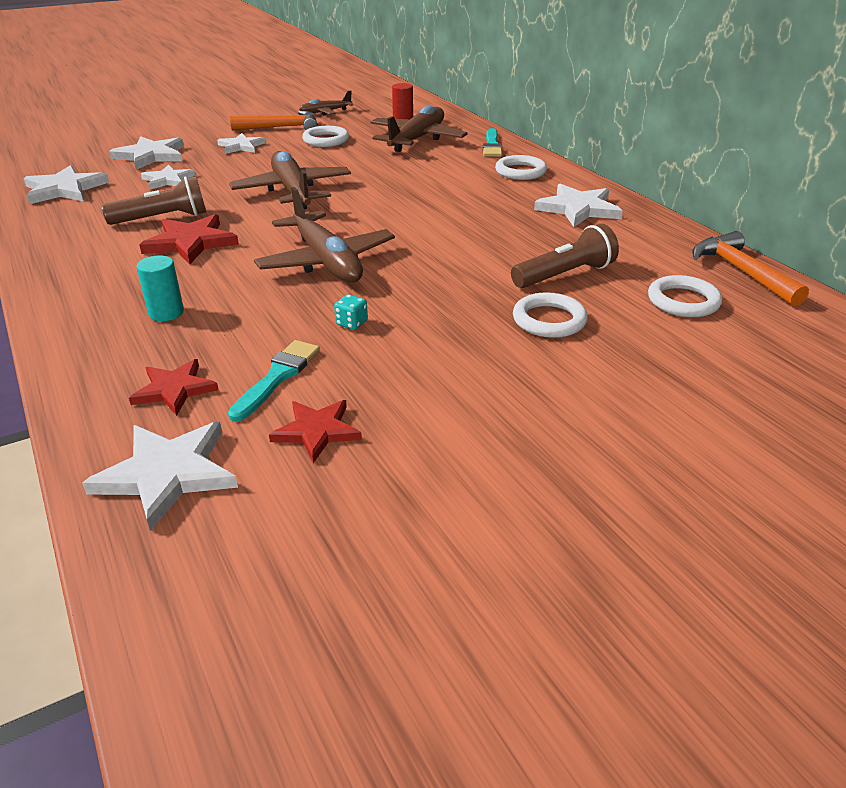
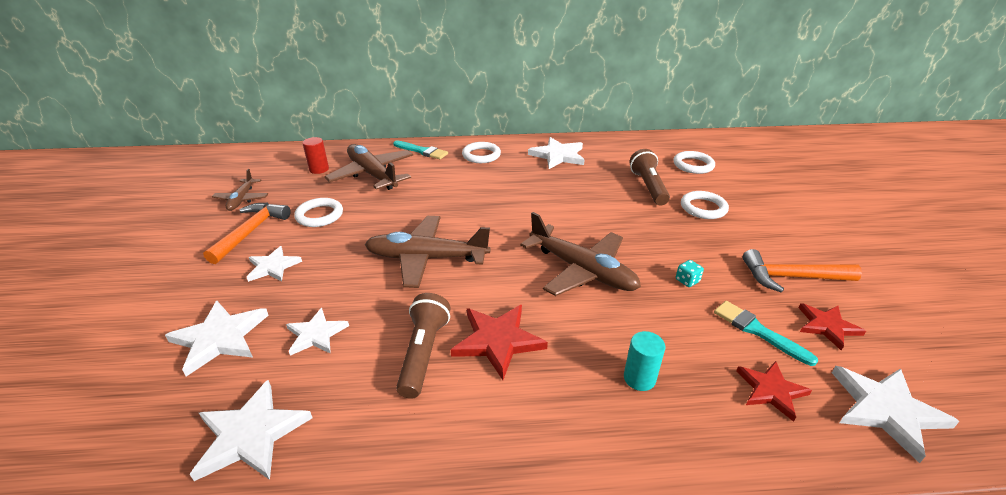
camera: 65 degrees left, 0 degrees up
(326, 261) = (582, 270): brown plane -> brown plane turned 45 degrees clockwise
(741, 272) = (666, 141): orange hammer -> orange hammer (791, 277)

